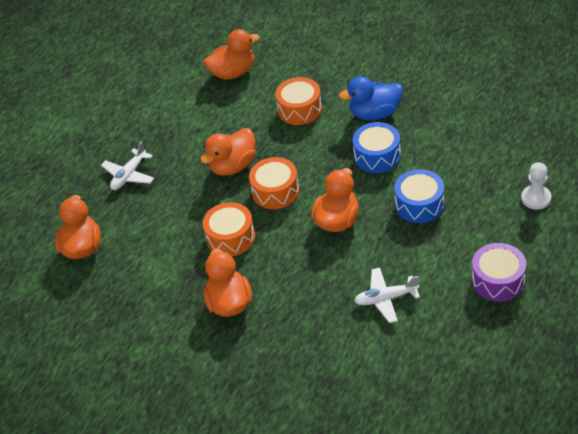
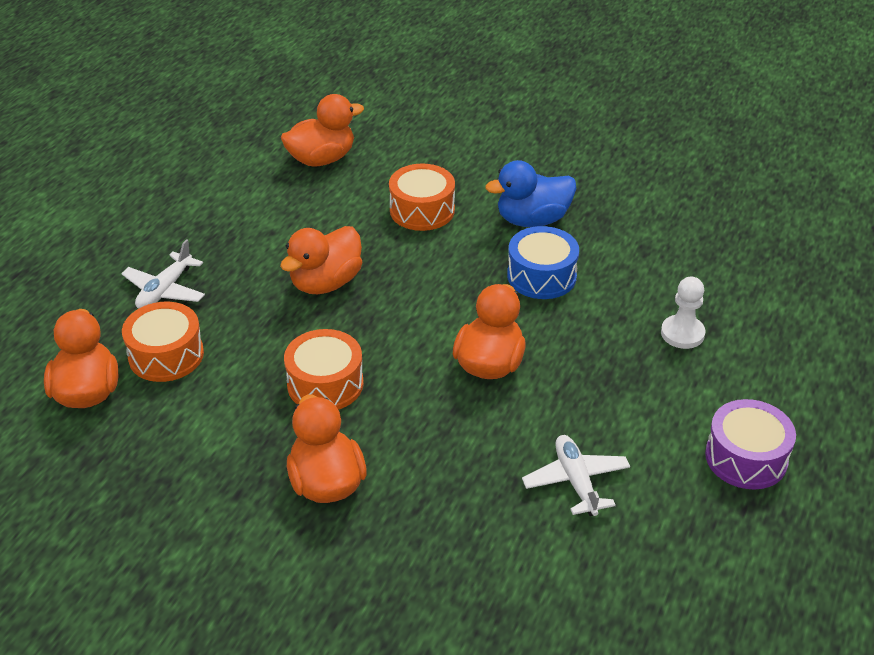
camera: 10 degrees left, 5 degrees down
(275, 191) = (392, 320): orange drum -> orange drum (166, 355)
(386, 299) = (576, 481): white plane -> white plane turned 90 degrees clockwise
(419, 204) = (612, 345): blue drum -> none
(536, 198) = (783, 341): white pawn -> white pawn (682, 333)

